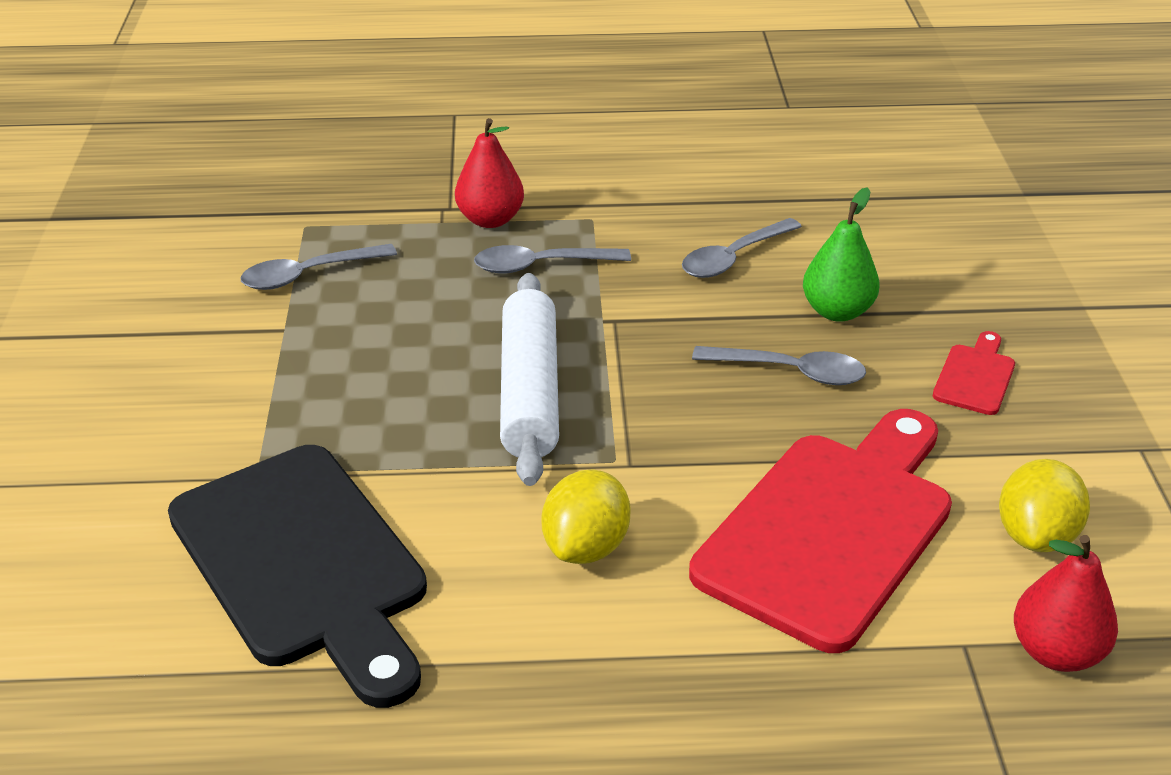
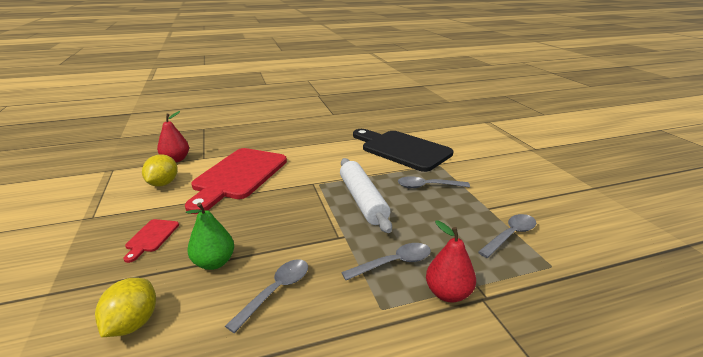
camera: 165 degrees right, 10 degrees down
(586, 547) = (320, 162): yellow lemon -> yellow lemon (133, 323)
(789, 372) = (246, 225): grey spoon -> grey spoon (428, 186)

